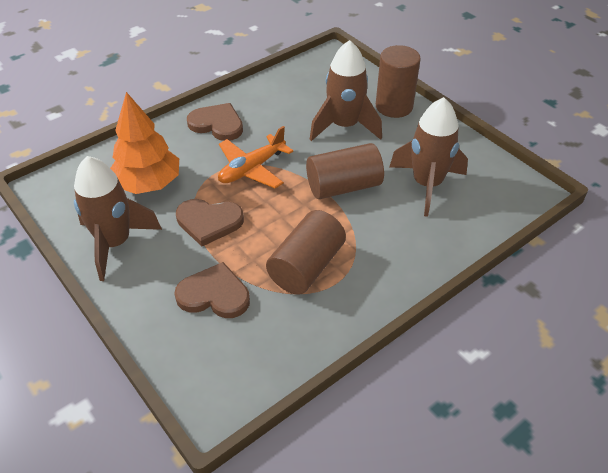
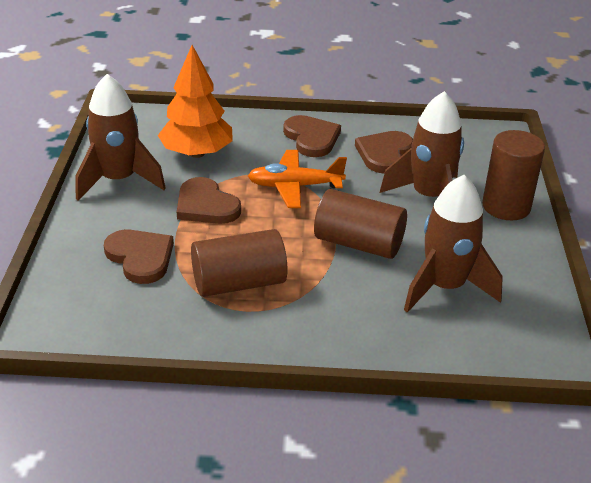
camera: 40 degrees right, 10 degrees down
(279, 109) = (384, 154): none -> brown heart

